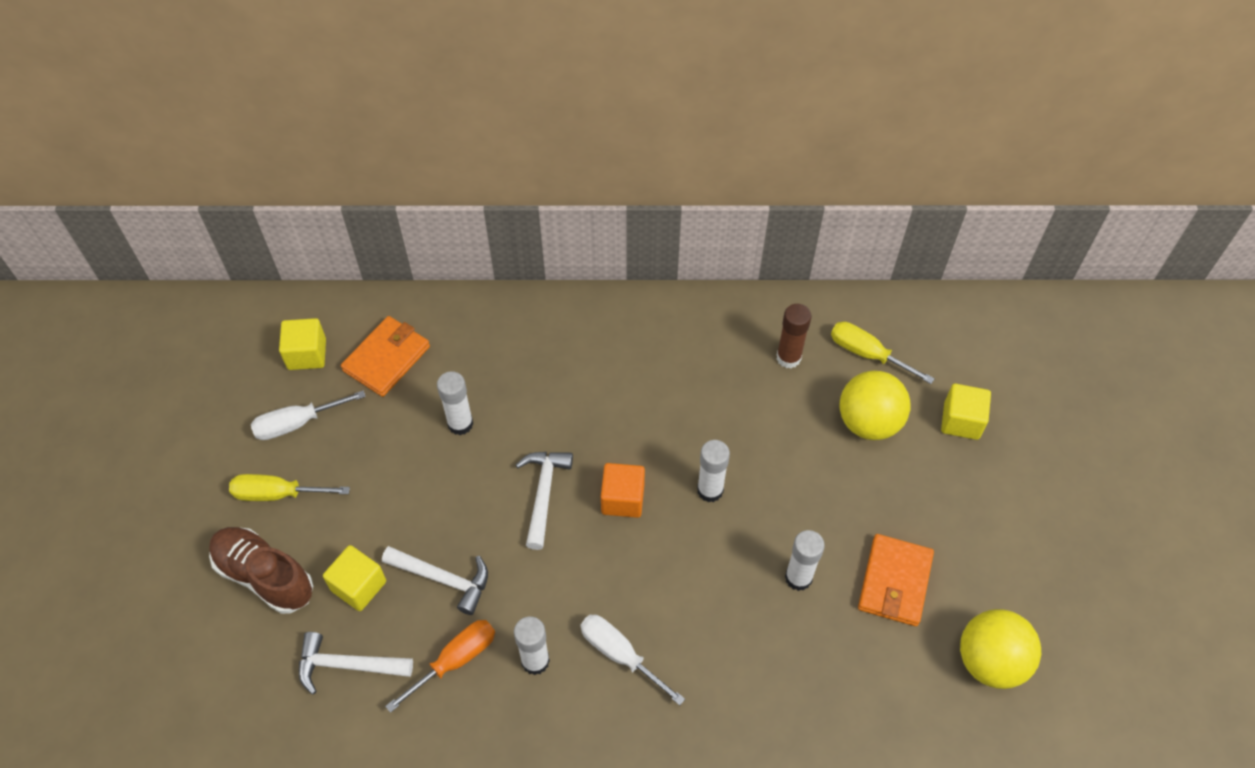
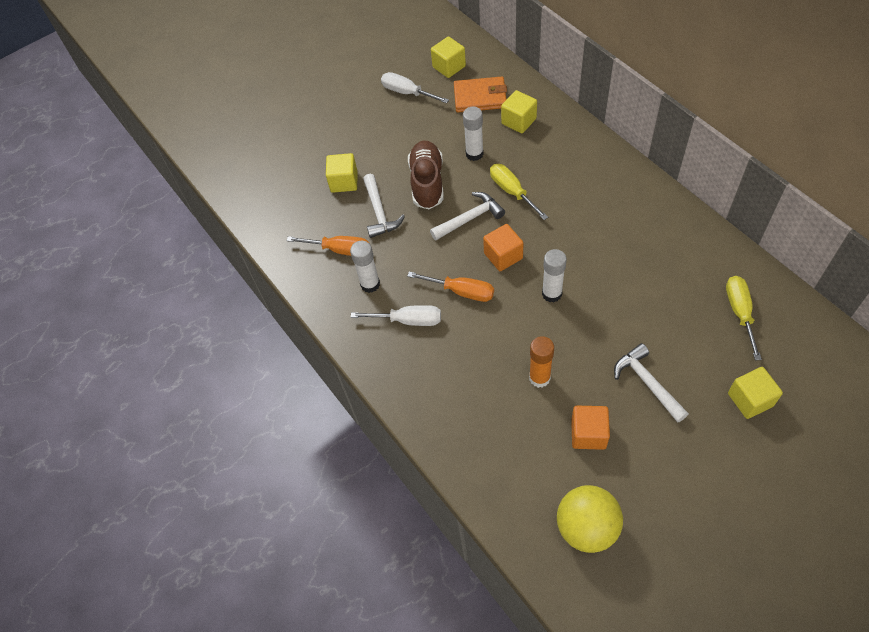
camera: 60 degrees right, 0 degrees up
(265, 576) = (316, 143): brown shoe -> brown shoe (427, 182)
(277, 494) = (362, 115): yellow screwdriver -> yellow screwdriver (512, 191)
(347, 665) = (299, 208): white hammer -> white hammer (647, 382)
(460, 349) = (518, 121): none -> yellow cube
(620, 654) = (408, 320): white screwdriver -> white screwdriver turned 90 degrees clockwise
(631, 573) = (461, 291): none -> orange screwdriver
(788, 358) = (687, 272): brown glue stick -> none
(798, 578) = (539, 378): white glue stick -> orange glue stick
(868, 422) = (689, 346): yellow ball -> none
(894, 582) = (588, 434): orange wallet -> orange cube

